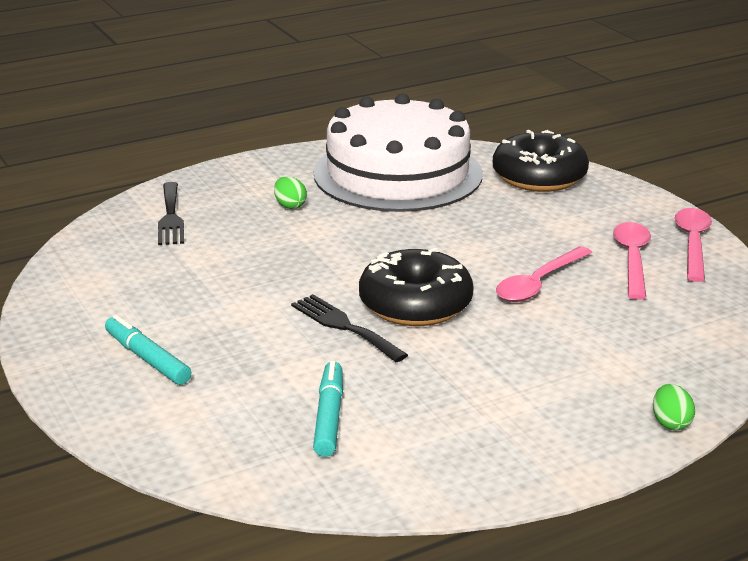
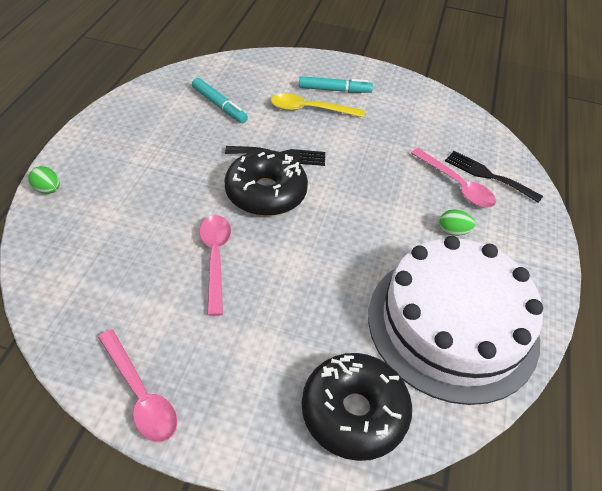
camera: 130 degrees right, 20 degrees up
(223, 353) = (310, 109): none -> yellow spoon
(632, 259) = (174, 333): pink spoon -> pink spoon (456, 185)

